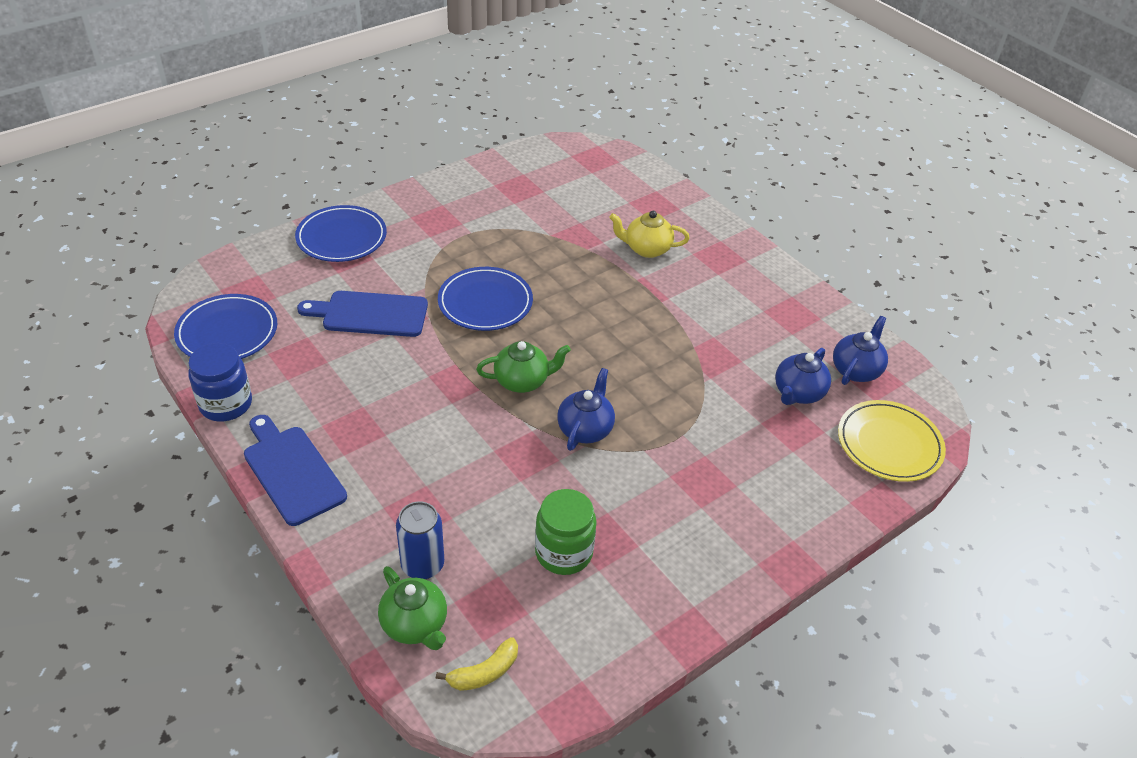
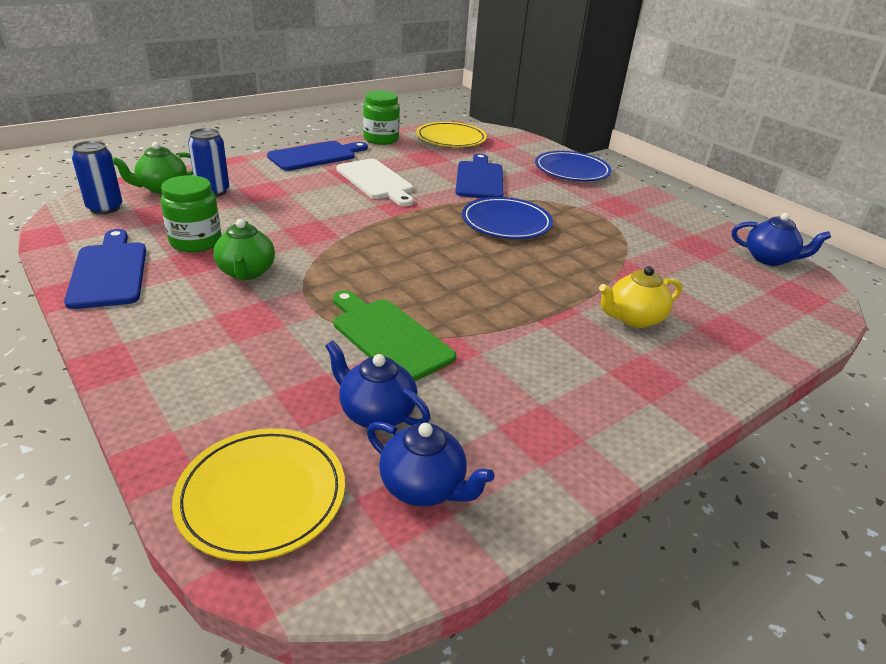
camera: 90 degrees right, 10 degrees down
(226, 404) = (381, 139): blue jar -> green jar
(227, 332) = (451, 138): blue plate -> yellow plate
(381, 404) = (376, 181): none -> white cutting board
(484, 672) = (105, 208): yellow banana -> blue can
(522, 381) = (401, 234): green teapot -> green teapot (246, 272)
(585, 429) = (336, 260): blue teapot -> blue teapot (769, 259)
(642, 614) = (109, 271): none -> blue cutting board
(646, 249) = (633, 318): yellow teapot -> yellow teapot turned 120 degrees counterclockwise
(705, 388) = (388, 337): none -> green cutting board

